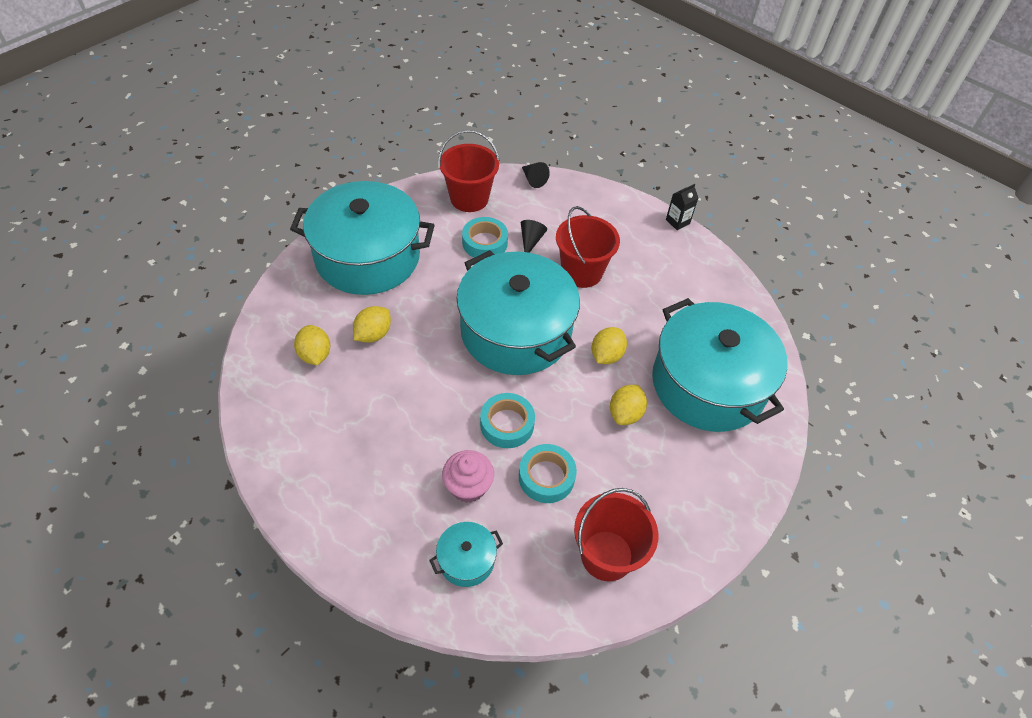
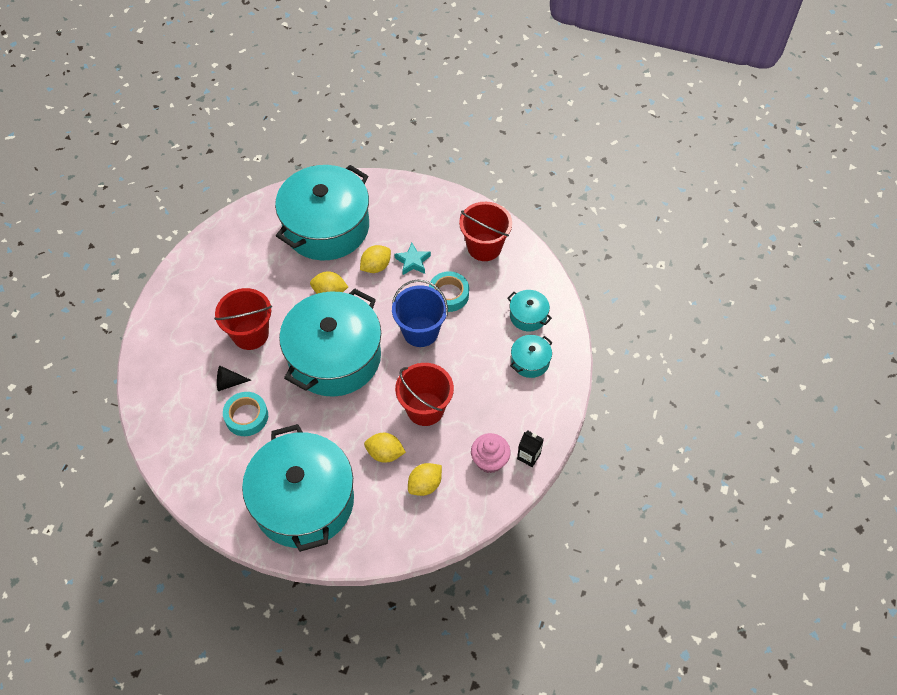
camera: 110 degrees left, 5 degrees up
(397, 529) = (530, 361): none -> turquoise pot
(468, 486) = (479, 335): pink cupcake -> pink cupcake (489, 460)
(469, 198) = (193, 453): red bucket -> red bucket (425, 409)
(507, 424) = (420, 331): turquoise tape -> blue bucket
(533, 179) = (145, 410): black cone -> none
(616, 456) = (413, 262): none -> turquoise star
(625, 413) = (376, 266): yellow lemon -> yellow lemon turned 45 degrees counterclockwise
(677, 221) = (160, 285): black carton -> black carton (528, 456)

